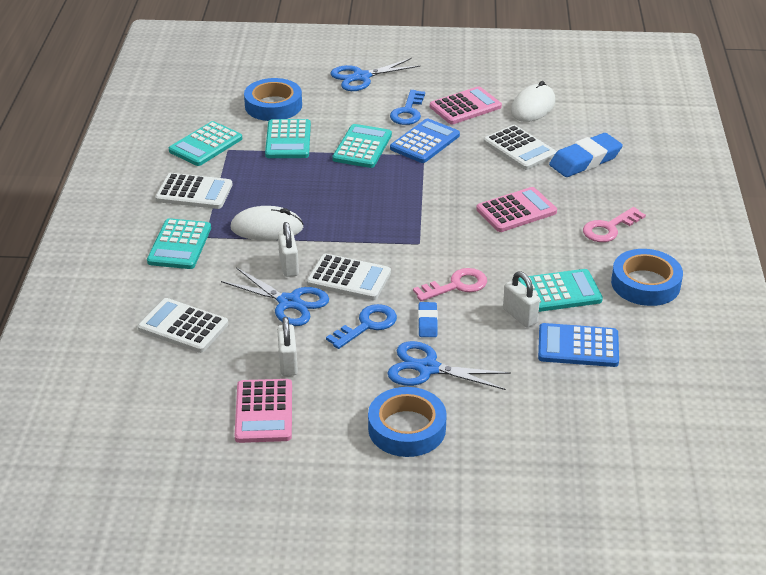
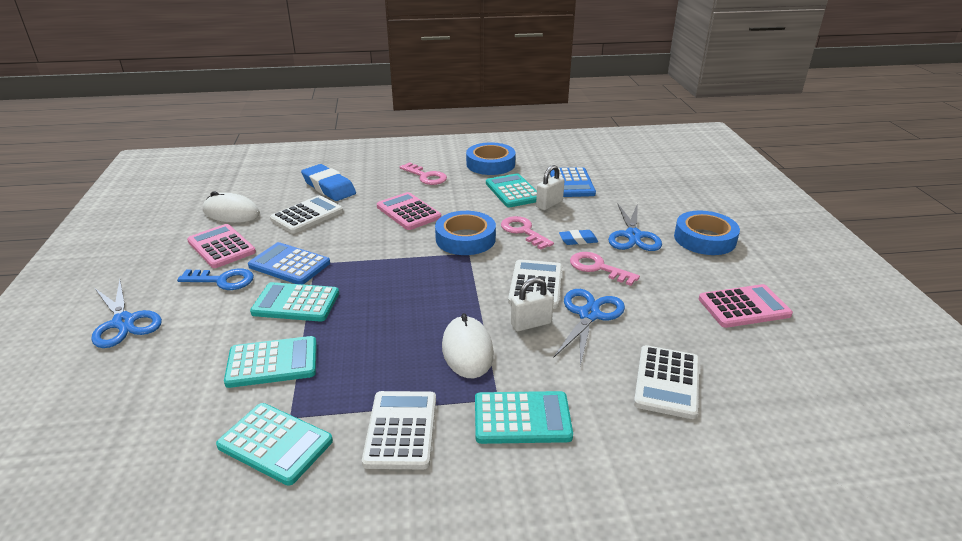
camera: 100 degrees left, 5 degrees down
(273, 105) = (175, 391): blue tape -> blue tape (465, 239)
(288, 363) = (674, 303): white padlock -> none
(367, 325) = (597, 268): blue key -> pink key

